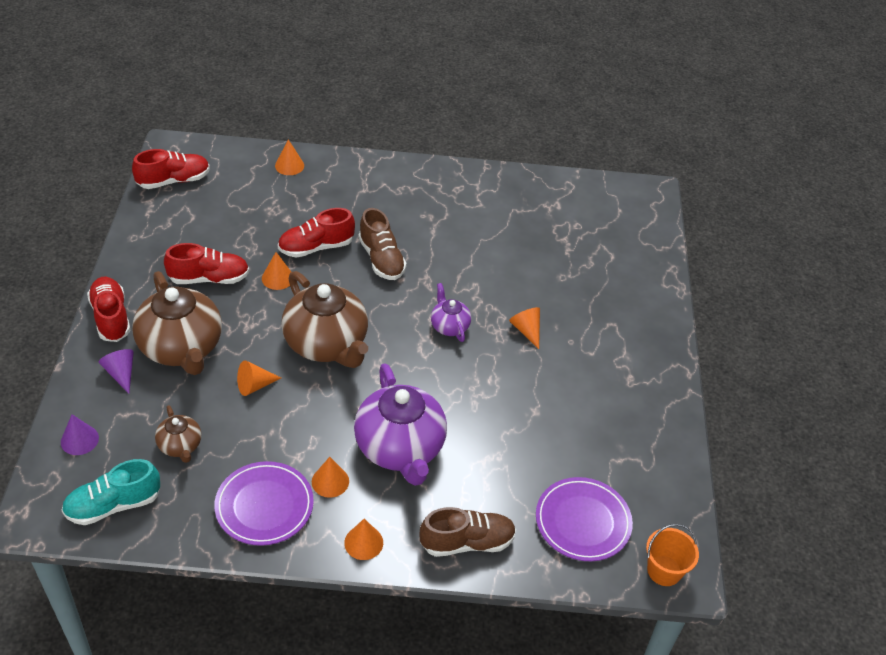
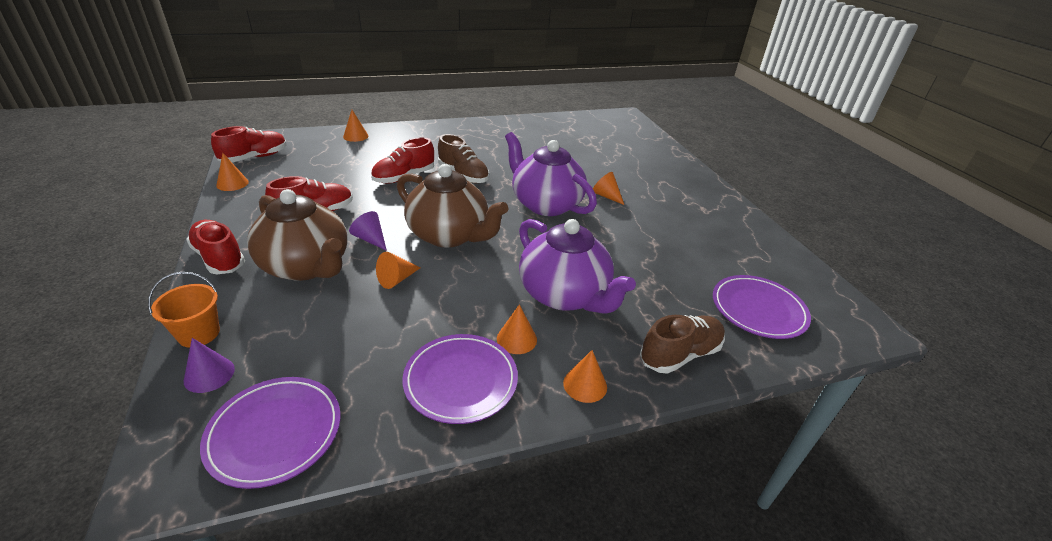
camera: 20 degrees left, 10 degrees down
(113, 505) = (275, 433): turquoise shoe -> purple plate
(121, 373) = (245, 301): purple cone -> purple cone (370, 239)
(180, 446) = (338, 349): brown teapot -> none
(277, 278) = (380, 201): orange cone -> orange cone (232, 183)
(449, 326) = (545, 204): purple teapot -> purple teapot, size x2.05
(664, 570) = (852, 328): orange bucket -> orange bucket (199, 334)

